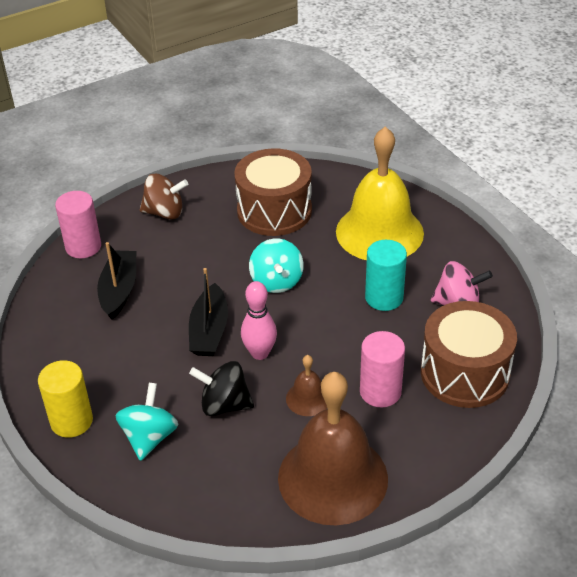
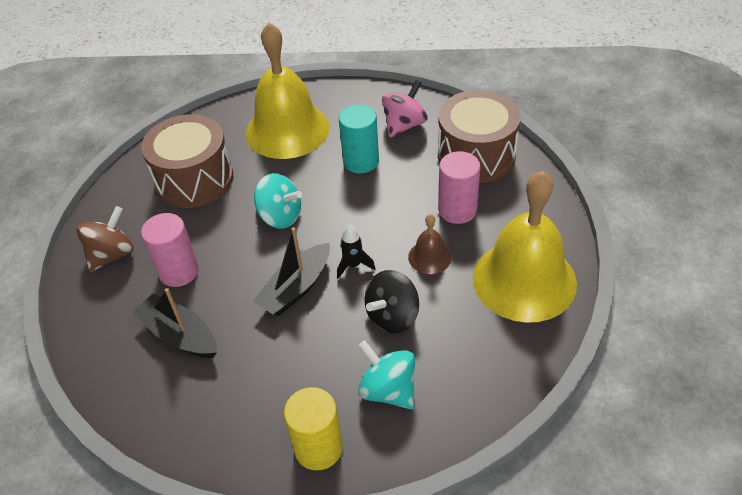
camera: 55 degrees left, 5 degrees up
(83, 247) = (88, 339): pink cylinder -> pink cylinder (179, 271)
(209, 331) = (296, 288): black boat -> black boat turned 90 degrees clockwise
(260, 353) = (353, 265): pink bowling pin -> black rocket
(332, 478) = (524, 280): brown bell -> yellow bell

